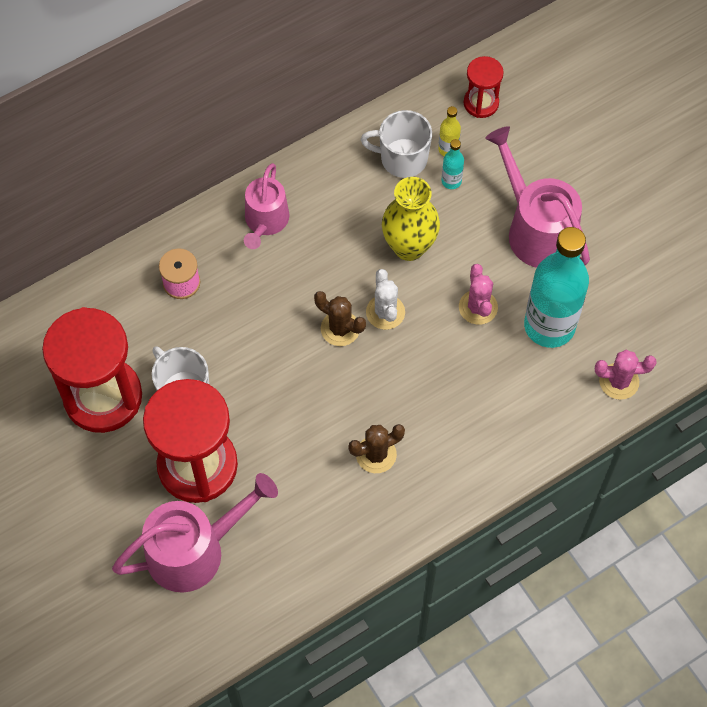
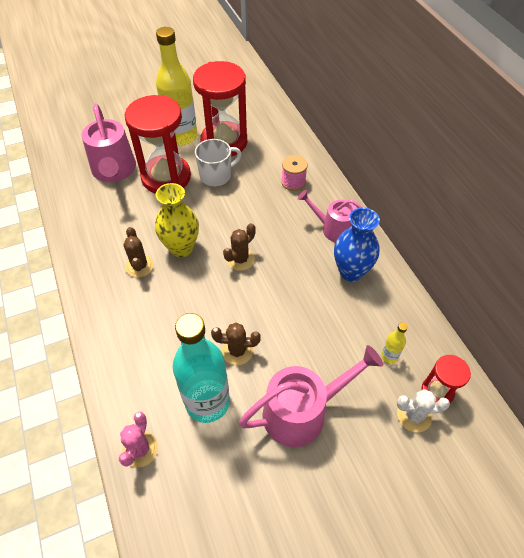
camera: 100 degrees right, 10 degrees down
(97, 466) = (182, 137): none -> yellow bottle
(335, 195) = (351, 271): none -> blue vase
(385, 312) = (247, 288): white cactus -> white cactus (414, 415)
(402, 158) = (381, 321): white mug -> none
(409, 247) = (300, 312): yellow vase -> yellow vase (181, 248)
(451, 181) = (357, 353): turquoise bottle -> none
(478, 307) = (237, 351): pink cactus -> brown cactus

